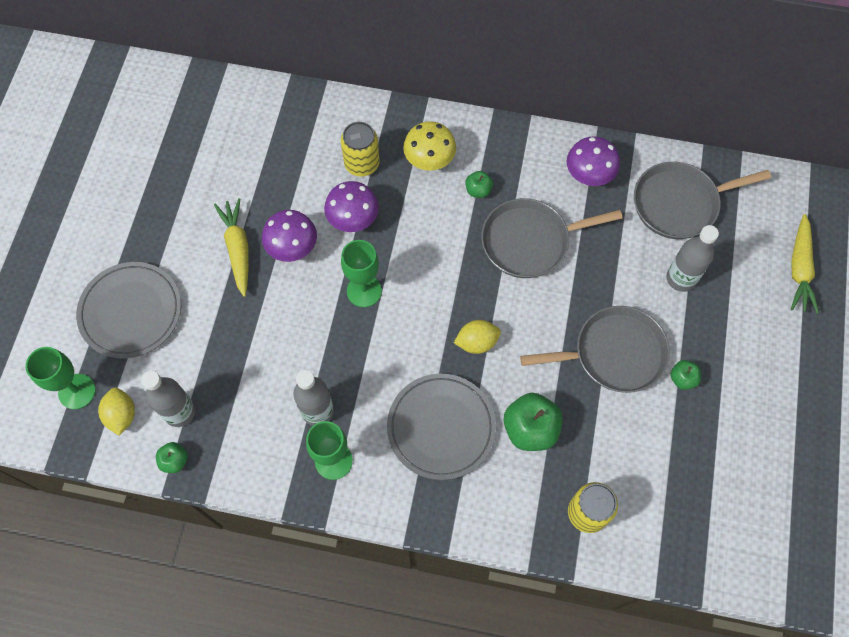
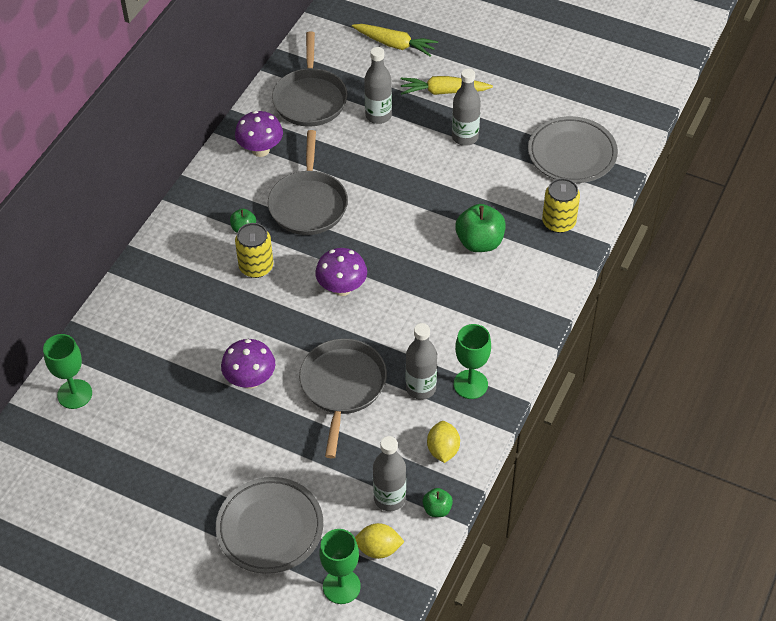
camera: 75 degrees left, 15 degrees down
(238, 249) = (233, 425): yellow carrot -> yellow carrot (443, 92)
(353, 220) = (238, 327): purple mushroom -> purple mushroom (342, 288)
(362, 164) = (179, 309): yellow can -> yellow can (256, 267)
(364, 291) = (314, 332): green goblet -> green goblet (74, 394)
(429, 161) = (199, 257): yellow mushroom -> none
(441, 427) = (461, 302): grey plate -> grey plate (572, 153)
(476, 342) = (391, 261): yellow lemon -> yellow lemon (443, 450)
(614, 353) = (430, 173): grey pan -> grey pan (342, 386)
(682, 379) = (465, 137): green apple -> grey bottle

